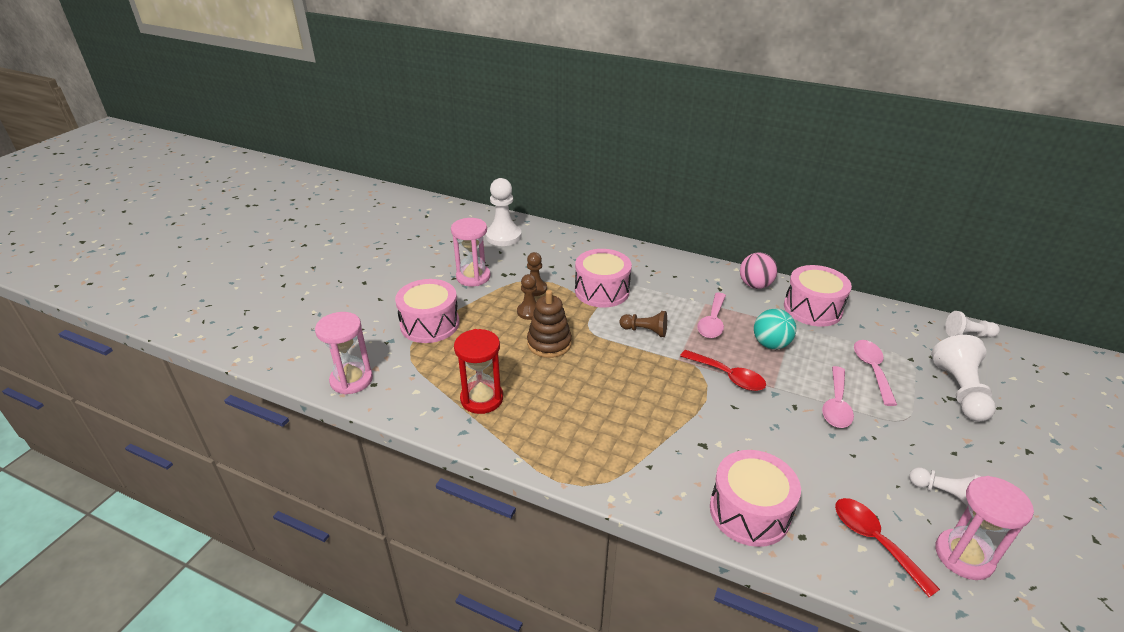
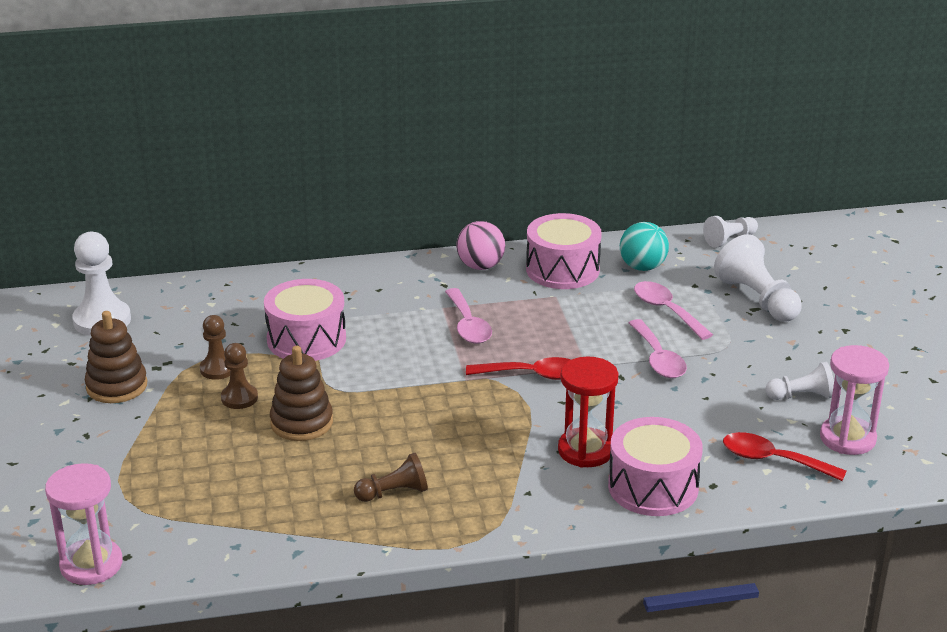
camera: 35 degrees left, 5 degrees down
(430, 324) = (122, 463): pink drum -> none
(473, 277) = (117, 386): pink hourglass -> brown stacking toy
(482, 399) = (282, 512): red hourglass -> red hourglass (585, 450)
(645, 331) = (402, 364): brown pawn -> brown pawn (394, 493)
(770, 344) = (549, 324): turquoise ball -> turquoise ball (642, 267)

